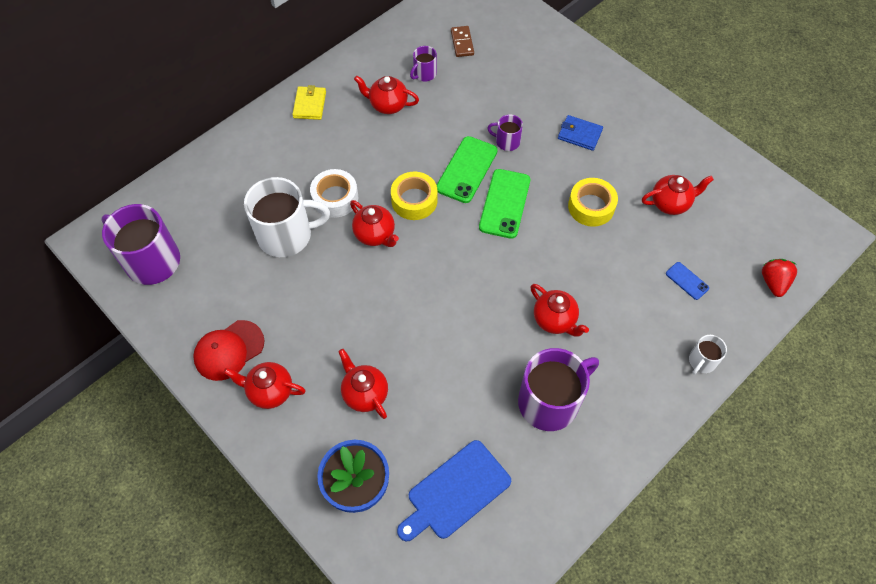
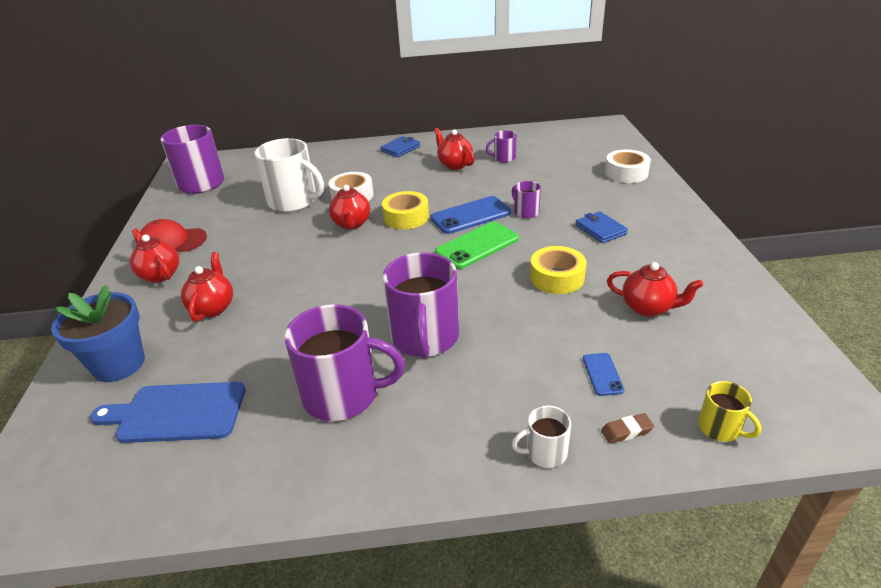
camera: 40 degrees right, 25 degrees down
(309, 104) = (400, 148): yellow wallet -> blue wallet
(462, 43) = (555, 152): brown domino -> none
(466, 169) = (470, 215): green phone -> blue phone
(544, 48) = (626, 173): none -> white tape
(555, 320) = (425, 338): red teapot -> purple mug
(730, 317) = (626, 431): none -> brown eraser
(773, 282) = (720, 428): red strawberry -> yellow mug

